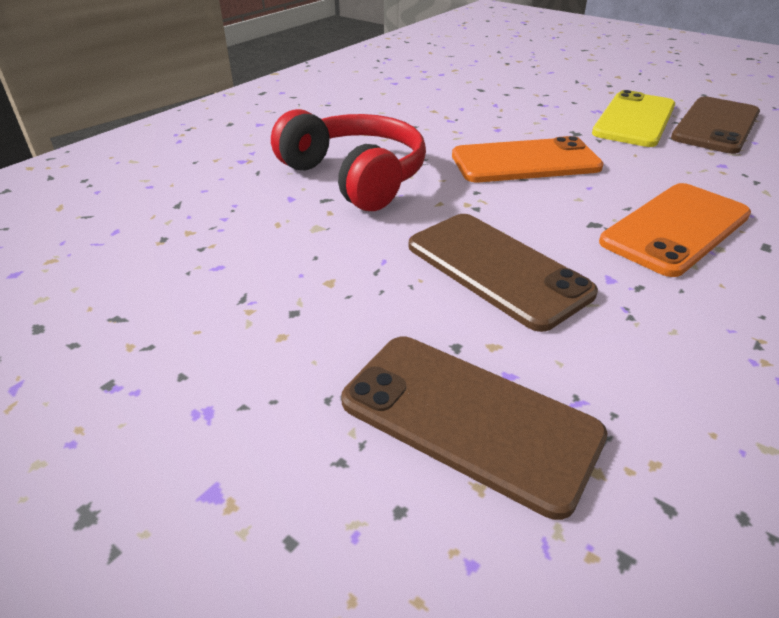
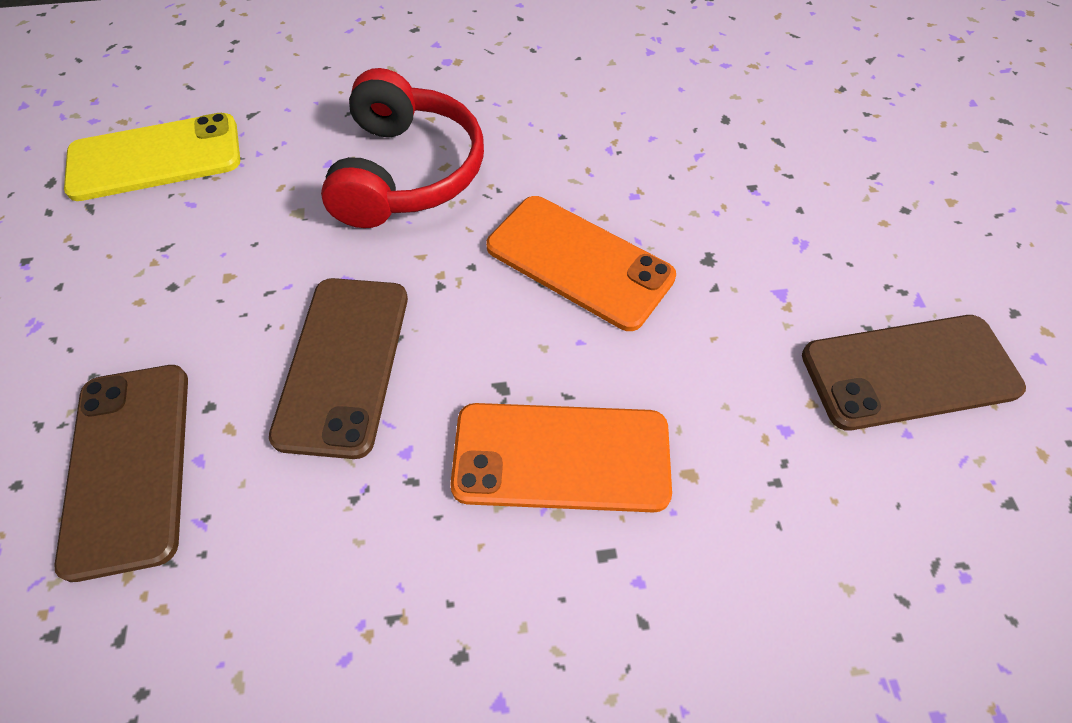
camera: 45 degrees right, 20 degrees up
(634, 120) = (818, 288): yellow phone -> yellow phone (155, 158)

